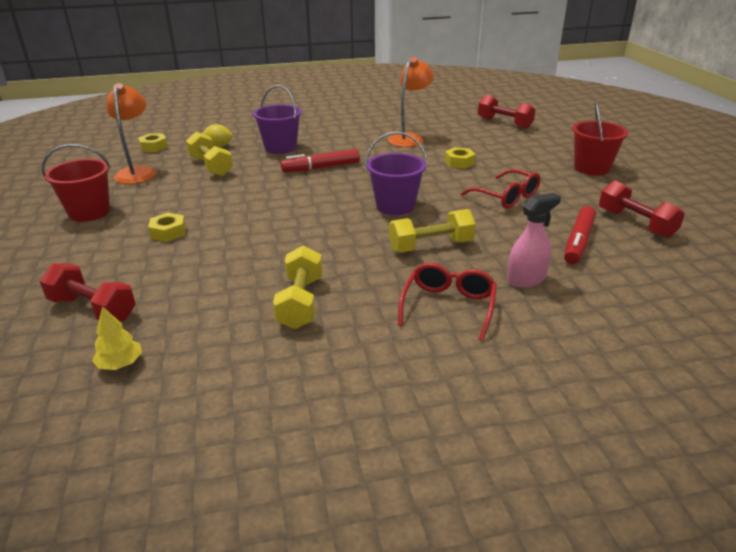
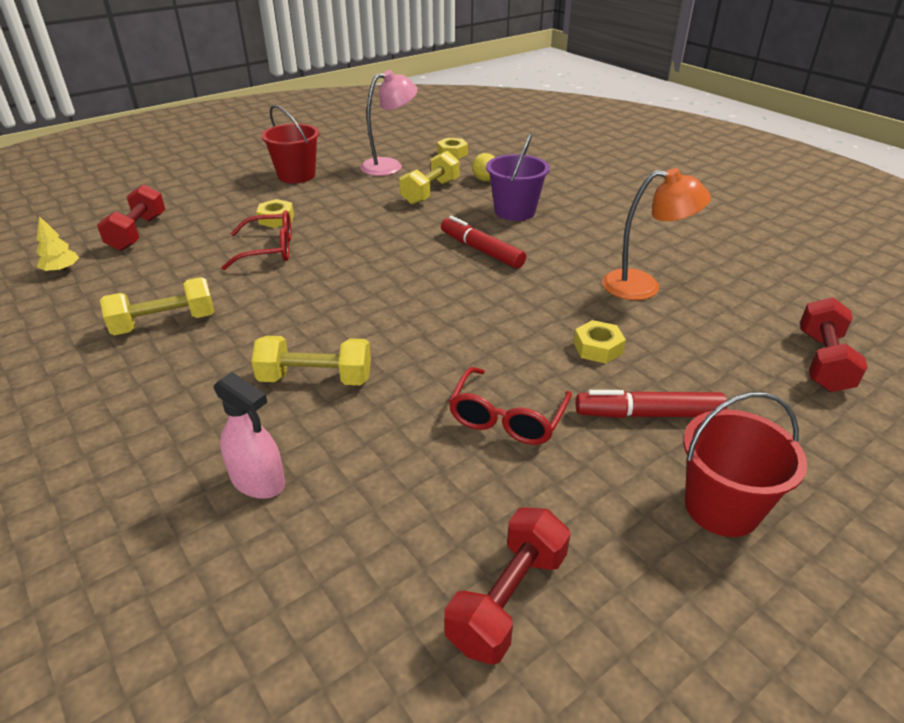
camera: 65 degrees right, 5 degrees up
(137, 172) = (390, 166): orange lamp -> pink lamp
(395, 206) = (411, 327): purple bucket -> none
(431, 246) = (315, 379): yellow dumbbell -> yellow dumbbell turned 45 degrees counterclockwise
(448, 306) = (175, 423): red glasses -> red glasses (269, 250)
(578, 242) = (394, 524): red marker -> red marker (648, 414)

